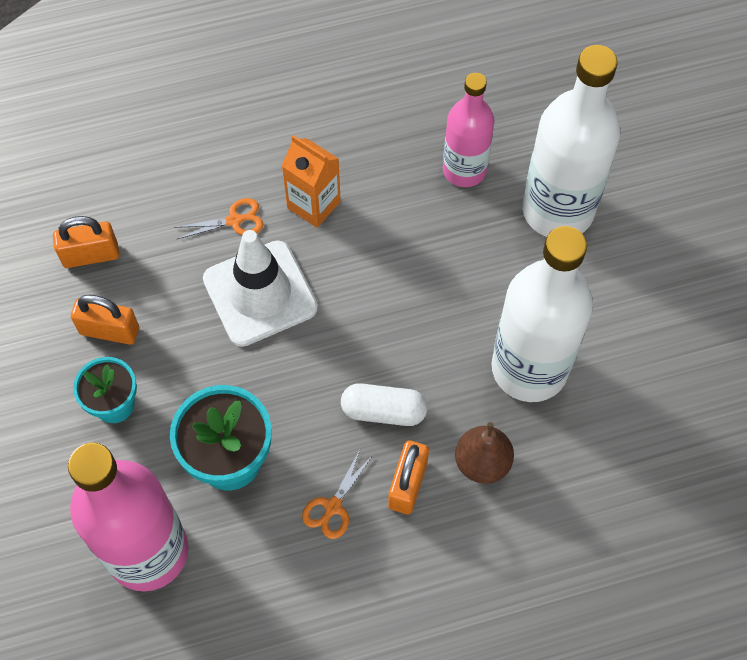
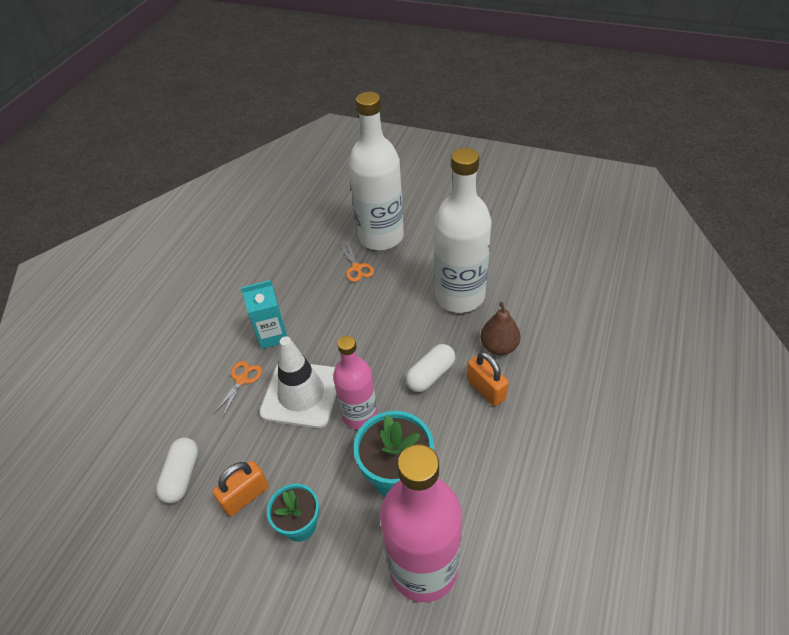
camera: 50 degrees left, 15 degrees down
(91, 255) = (182, 476): orange padlock -> white capsule
(313, 205) = (272, 335): orange carton -> turquoise carton
(333, 506) = (472, 435): orange scissors -> orange scissors (357, 268)
(464, 170) = (321, 259): pink bottle -> pink bottle (359, 414)

